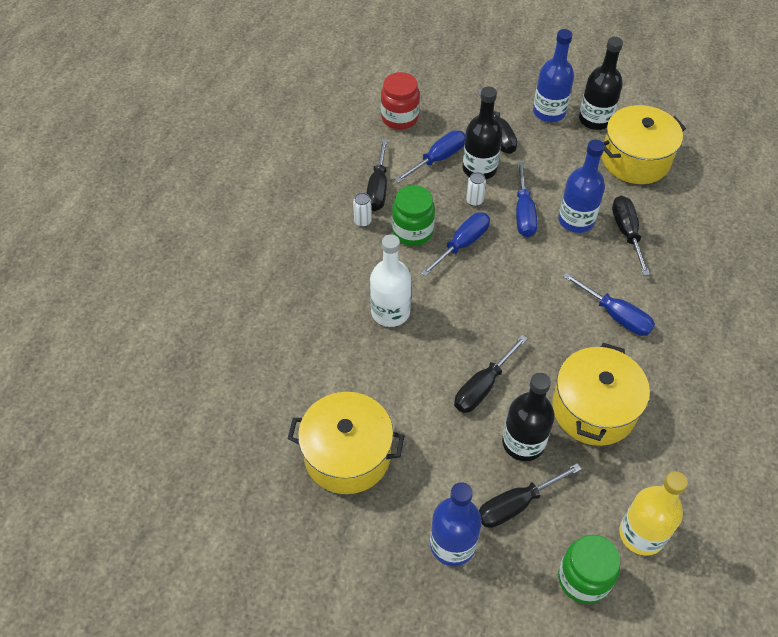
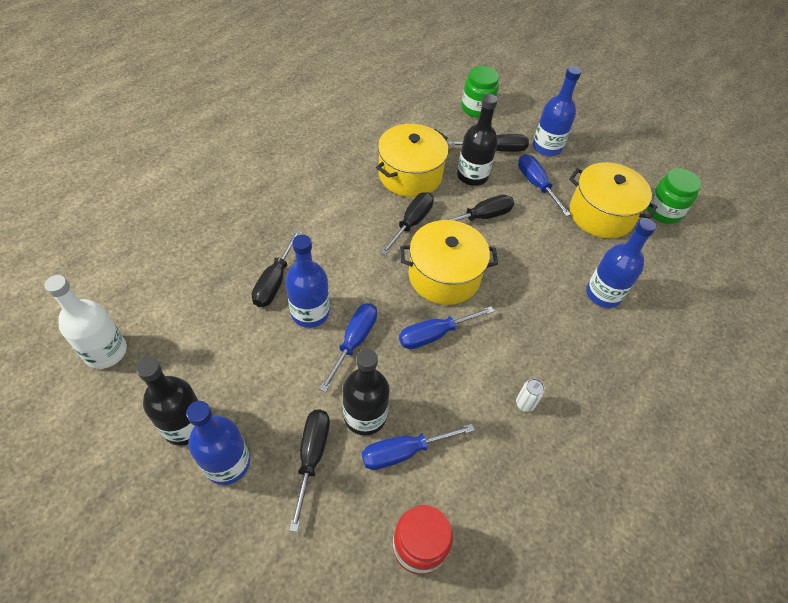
camera: 160 degrees left, 0 degrees up
(320, 347) = (603, 294): none -> blue bottle
(378, 188) = (492, 441): black screwdriver -> black screwdriver (411, 223)
(390, 312) = (531, 299): white bottle -> white bottle (106, 351)
(412, 231) = (477, 369): green jar -> green jar (663, 211)
(474, 201) = (395, 377): white can -> none
(615, 315) = (344, 223): blue screwdriver -> blue screwdriver (536, 185)
(635, 159) = (193, 352): yellow pot -> yellow pot (444, 276)
(641, 534) = (429, 112): yellow bottle -> none

